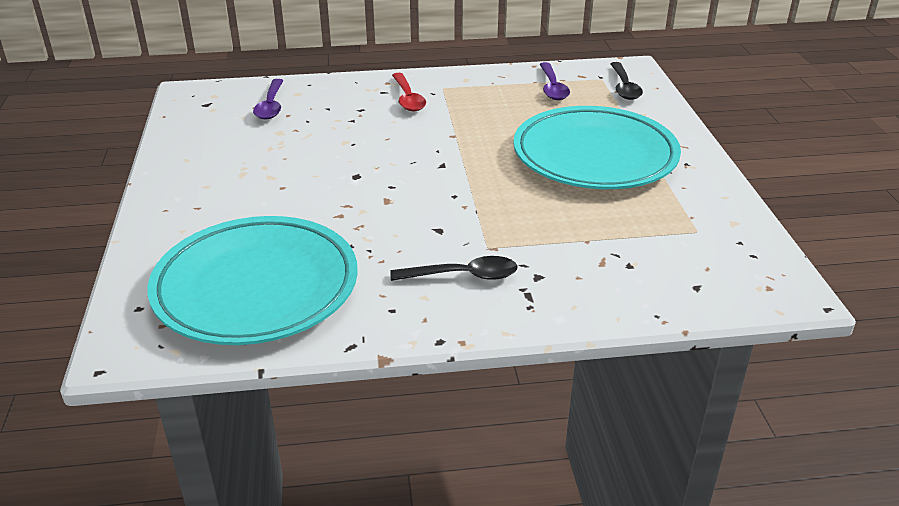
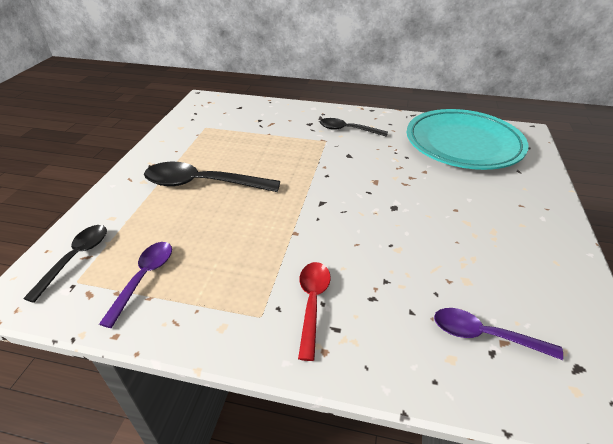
camera: 160 degrees left, 5 degrees up
(271, 106) = (484, 335): purple spoon -> purple spoon turned 90 degrees counterclockwise
(594, 156) = (202, 184): turquoise plate -> black spoon

